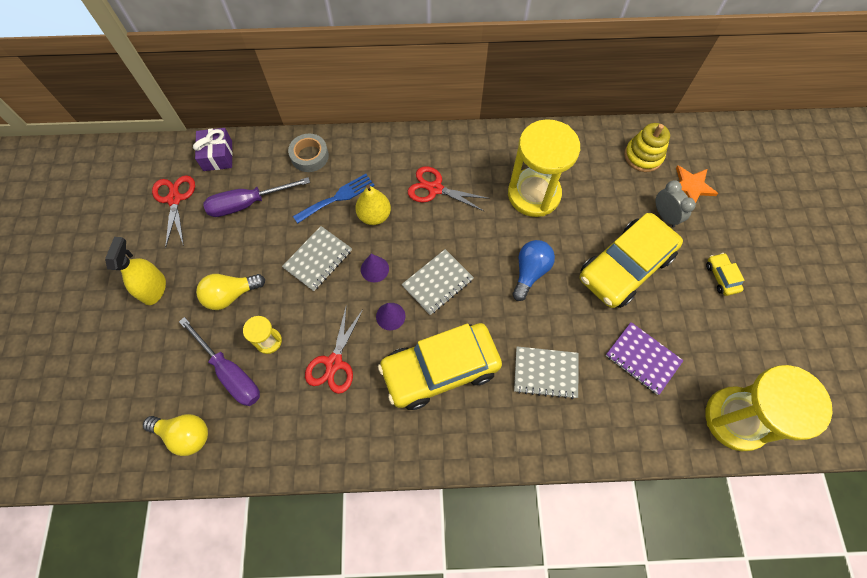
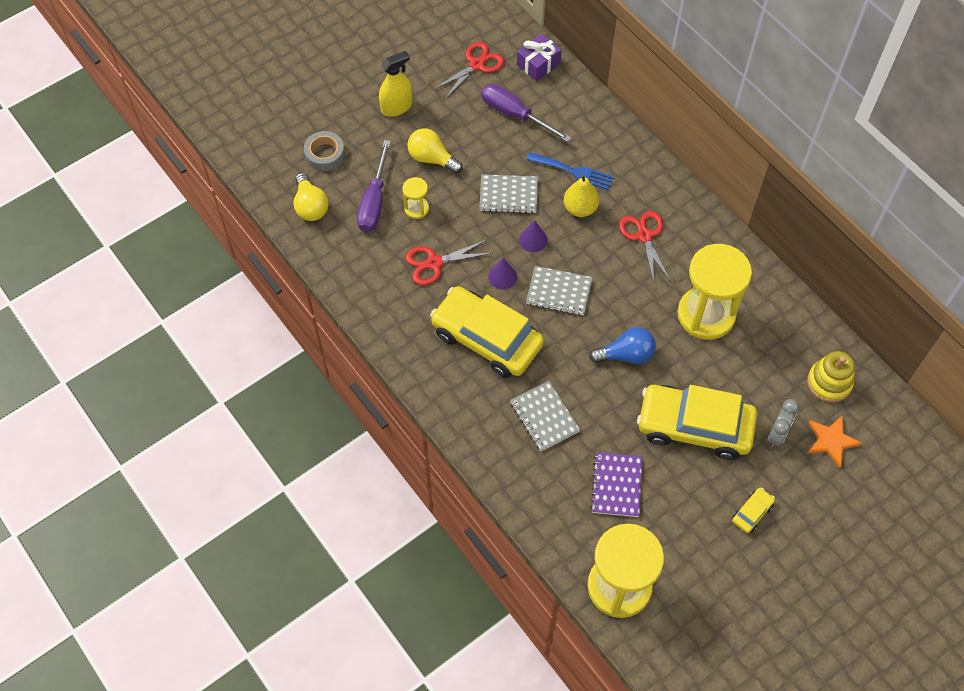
camera: 55 degrees right, 5 degrees down
(309, 156) = (594, 126): grey tape -> grey tape (325, 154)

